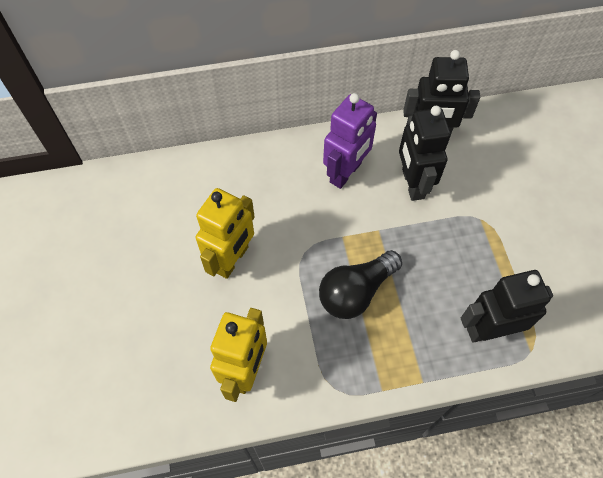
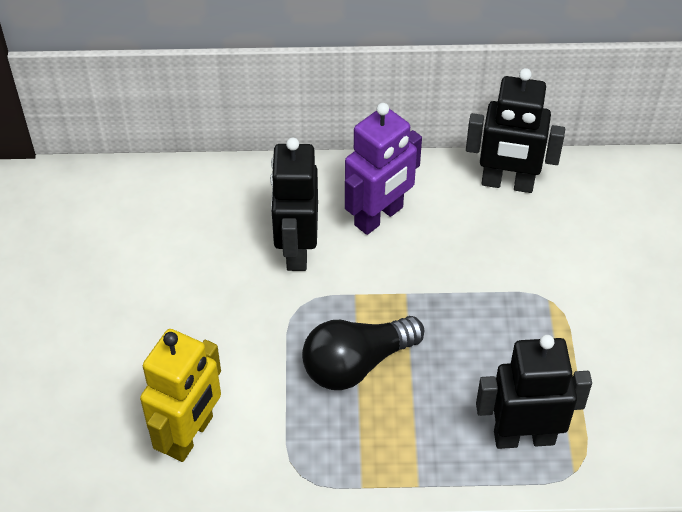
camera: 10 degrees right, 10 degrees down
(232, 260) = (203, 301): yellow robot -> none
(412, 184) = (466, 242): black robot -> black robot (296, 250)

